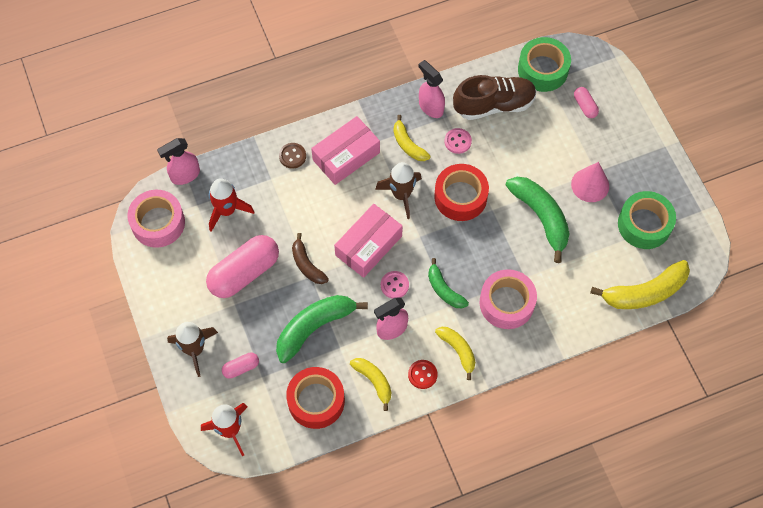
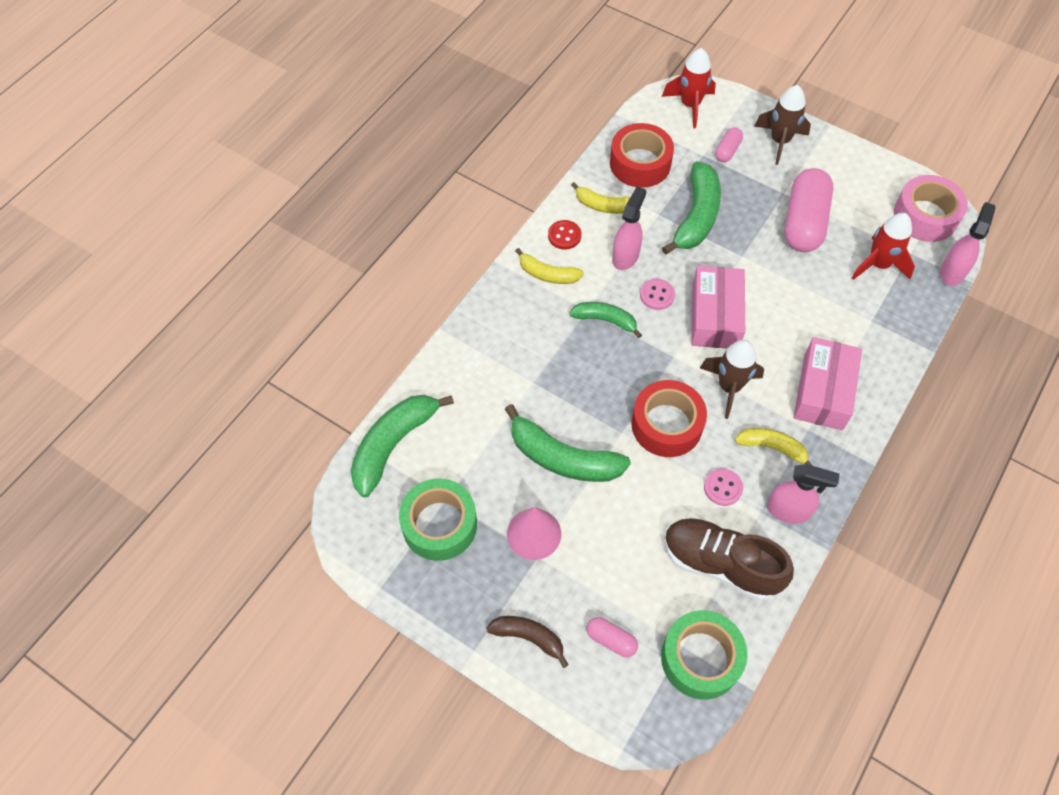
camera: 145 degrees right, 5 degrees down
(292, 156) = (875, 356): brown button -> none
(307, 265) = (755, 263): brown banana -> brown banana (528, 637)
(494, 105) = (720, 564): brown shoe -> brown shoe turned 75 degrees clockwise
(506, 303) = (533, 345): pink tape -> none
(645, 292) = (393, 445): yellow banana -> green banana

